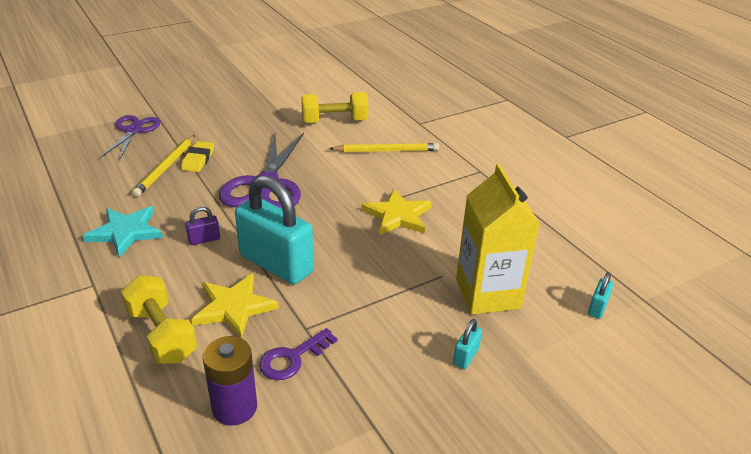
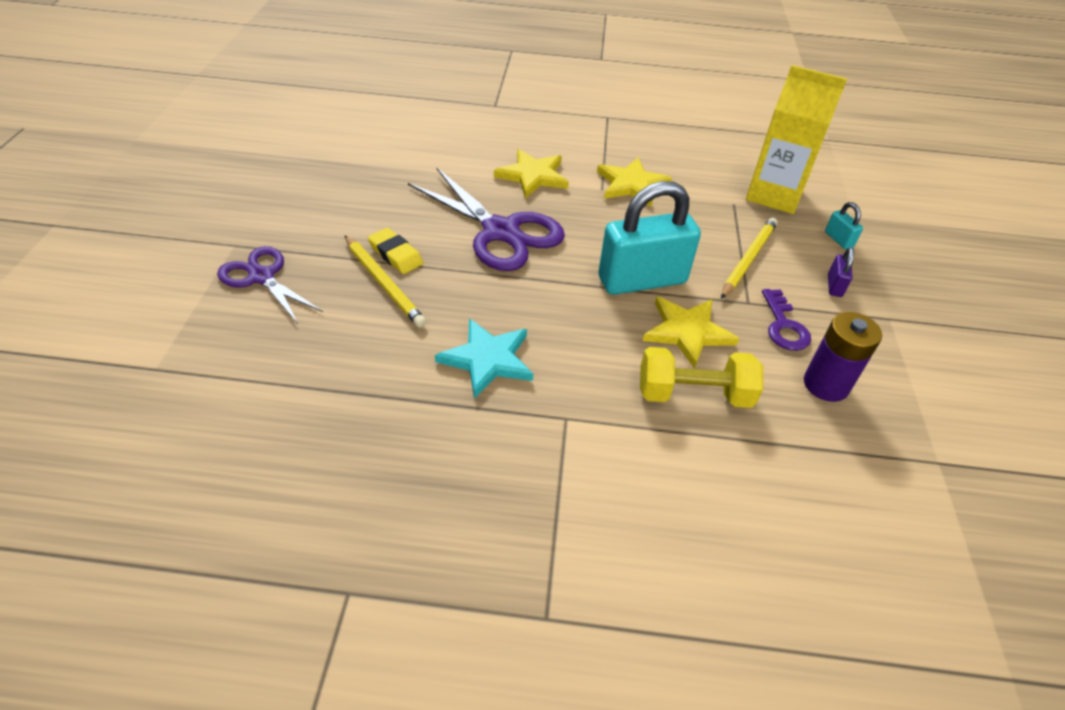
camera: 55 degrees left, 10 degrees up
(204, 239) = (558, 308): purple padlock -> purple padlock (834, 286)
(334, 121) = (431, 143): yellow dumbbell -> none
(349, 171) = (532, 176): none -> yellow star
(386, 150) = (521, 142): yellow pencil -> yellow pencil (748, 259)
(597, 307) = (824, 160): turquoise padlock -> none

